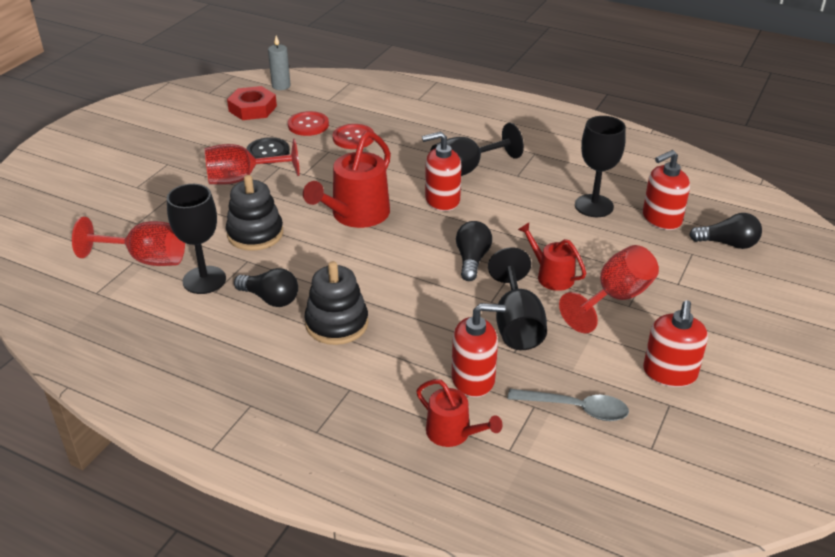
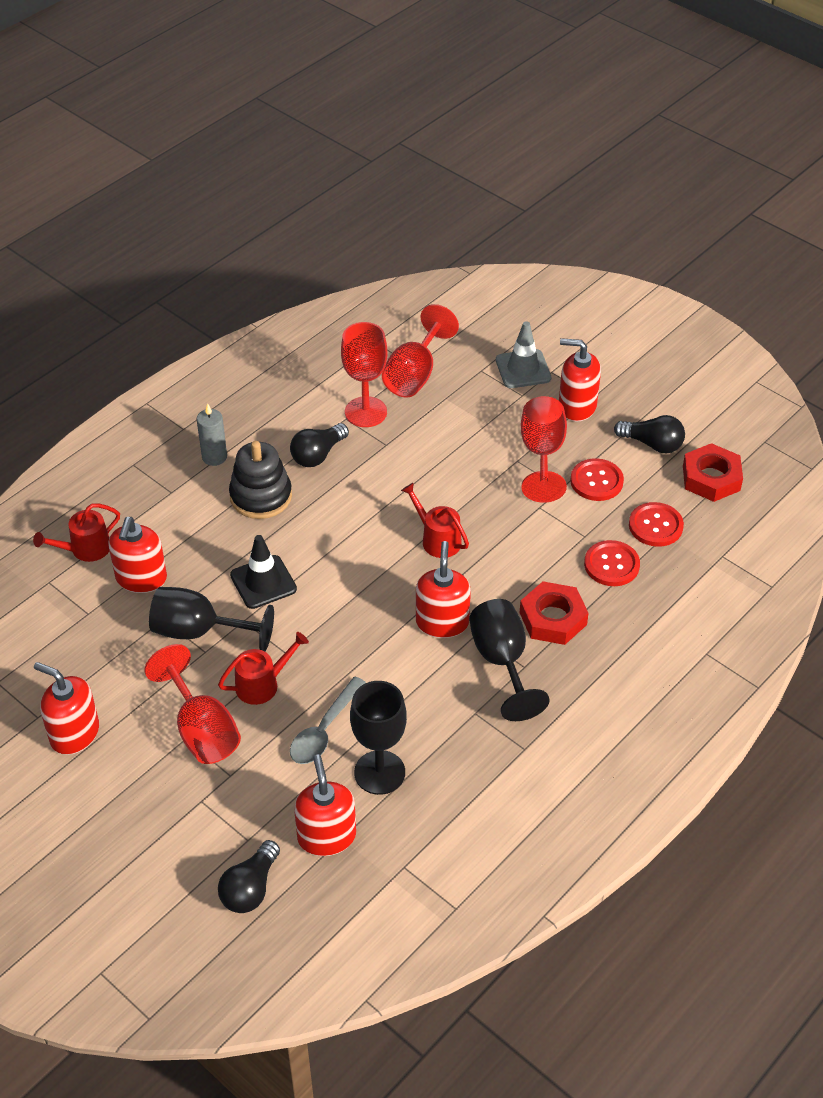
camera: 105 degrees right, 10 degrees up
(134, 201) = (523, 369): none -> grey traffic cone
(181, 170) = (577, 406): none -> red soap dispenser
(204, 280) = (365, 412): black goblet -> red goblet
(255, 234) = (430, 454): black stacking toy -> none
(268, 152) = (596, 481): black button -> red button
(281, 86) = (771, 512): grey candle -> grey candle (214, 457)
(356, 215) = (437, 539): red watering can -> red watering can, size x0.58
(415, 155) = (553, 618): none -> red nut
(443, 299) = (263, 582): none -> black traffic cone
(472, 260) = (317, 622): black light bulb -> black light bulb (652, 444)
(575, 408) = (69, 642): grey spoon -> grey spoon (324, 730)

